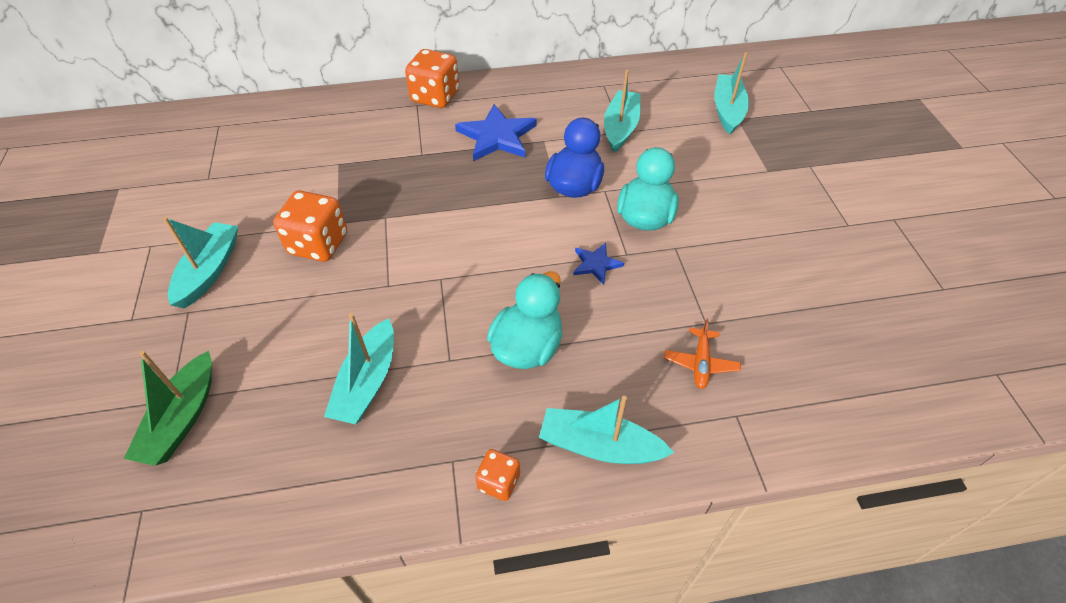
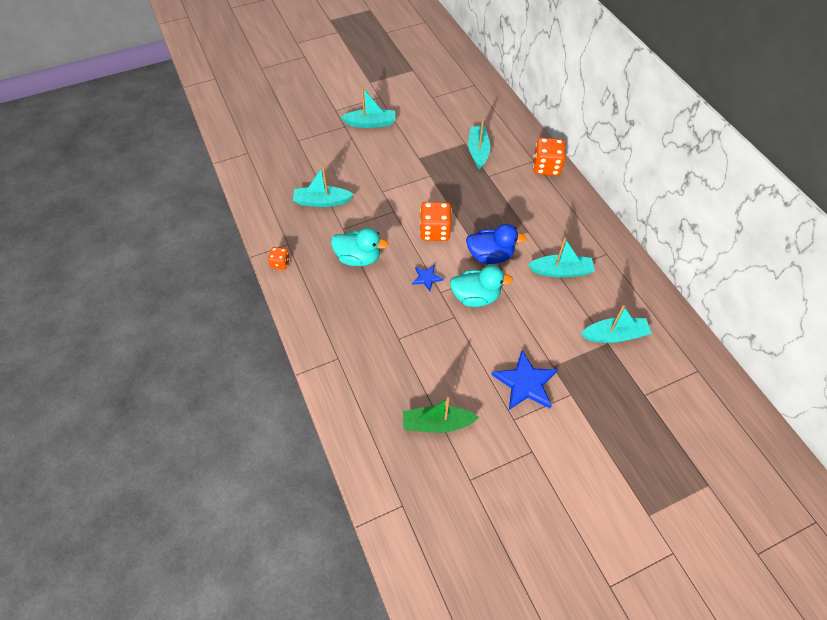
camera: 75 degrees right, 5 degrees up
(182, 419) = (289, 147): green boat -> green boat (437, 424)
(318, 244) = (401, 155): orange dice -> orange dice (435, 231)
(497, 136) = (521, 207): blue star -> blue star (525, 383)
(599, 446) = (307, 299): turquoise boat -> turquoise boat (478, 151)
(700, 363) = (368, 338): orange plane -> none

